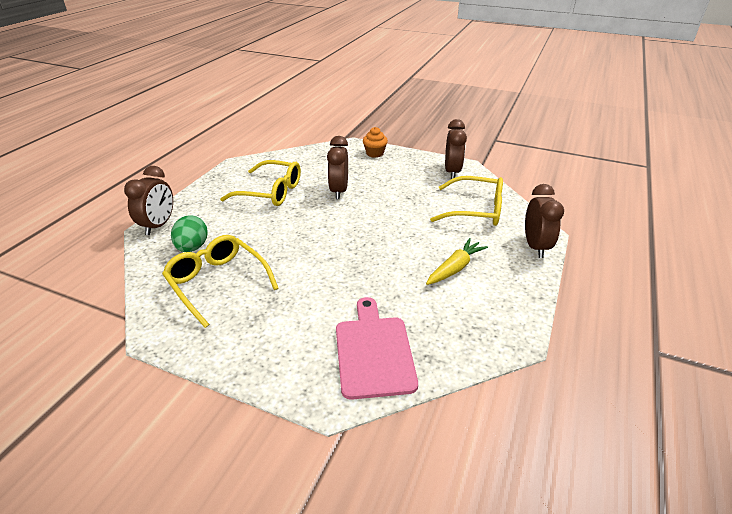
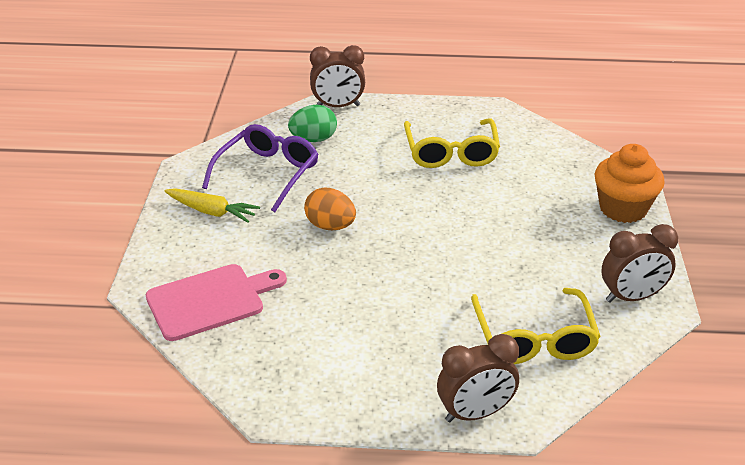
camera: 70 degrees right, 0 degrees up
(217, 282) = (268, 173): yellow glasses -> purple glasses
(316, 263) = (330, 226): none -> orange egg
(339, 191) = (492, 203): brown clock -> none
(375, 153) = (623, 208): orange cupcake -> orange cupcake, size x1.67
(455, 268) = (380, 338): yellow carrot -> yellow carrot (211, 212)

